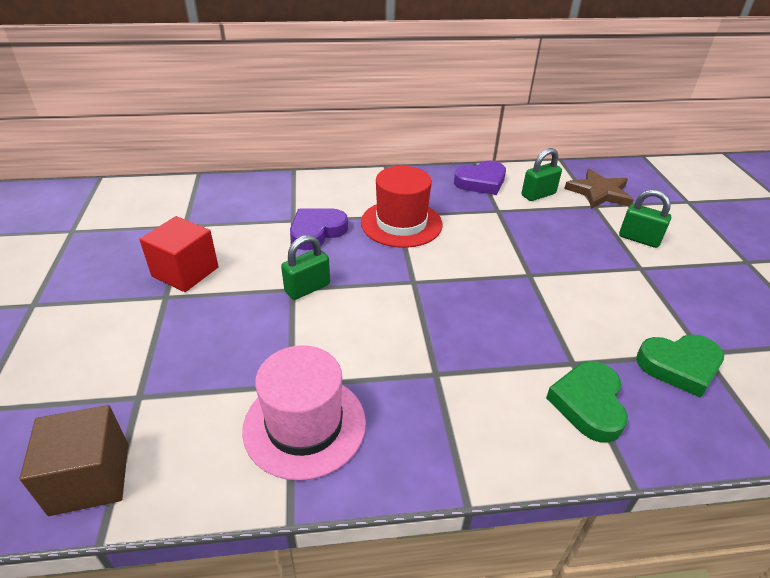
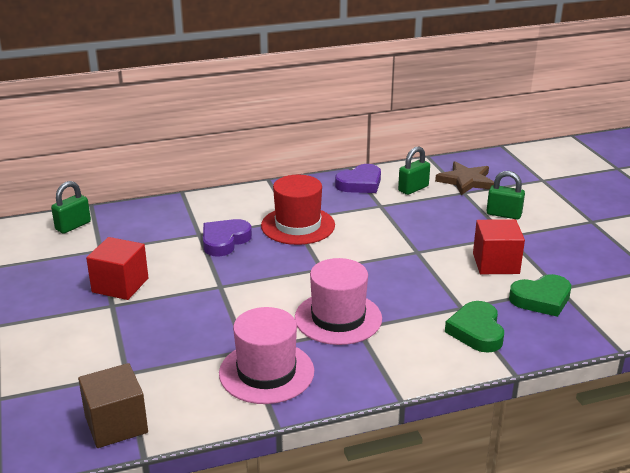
camera: 10 degrees left, 10 degrees down
(307, 288) = (233, 284): green padlock -> green padlock (73, 226)
(415, 355) = (338, 318): none -> pink hat
(623, 304) = (496, 263): none -> red cube

